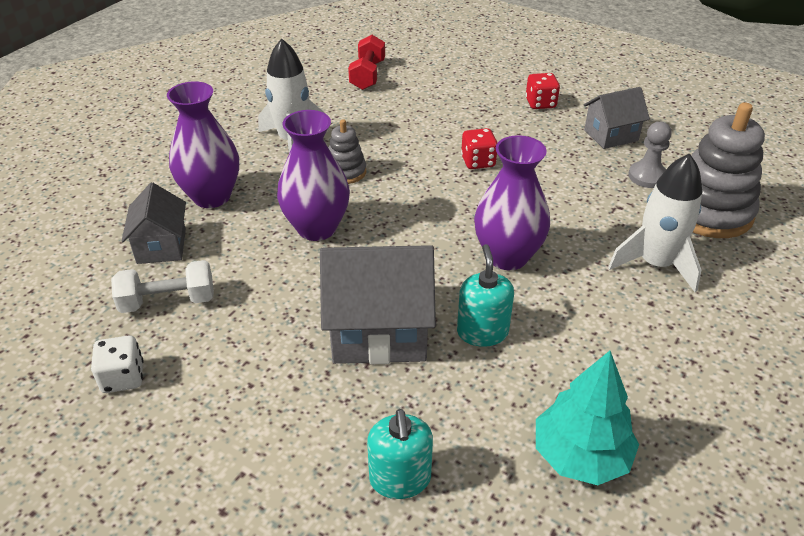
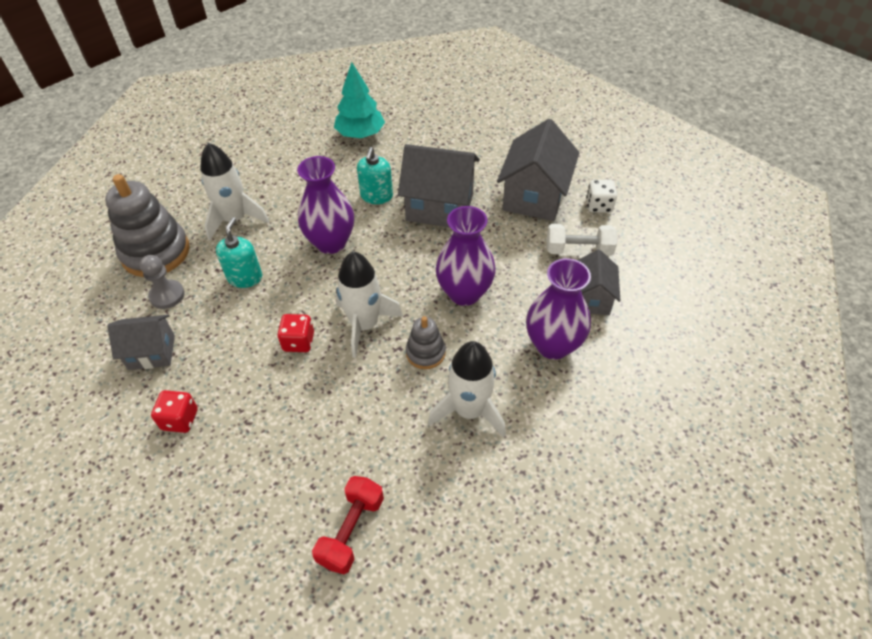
camera: 165 degrees left, 10 degrees up
(230, 375) = (534, 197): none -> grey house
(400, 479) = (451, 139): turquoise soap dispenser -> turquoise soap dispenser (245, 277)
(418, 183) = (364, 325): none -> white rocket

